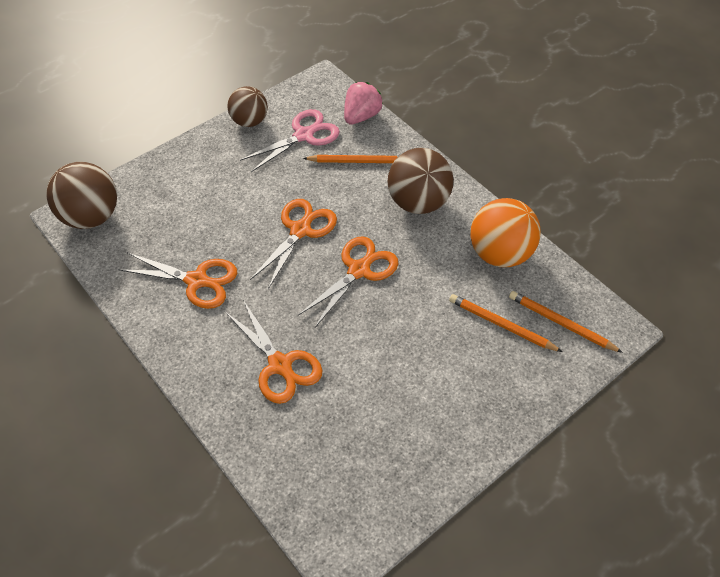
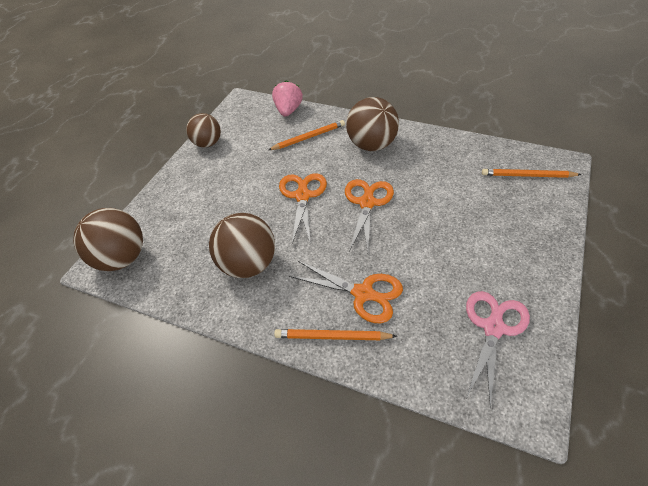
camera: 25 degrees left, 5 degrees down
(196, 281) = (248, 265): orange scissors -> brown ball
(303, 135) = (256, 137): pink scissors -> pink scissors (493, 328)
(500, 254) = (452, 152): orange ball -> none
(502, 325) = (492, 193): orange pencil -> orange pencil (332, 337)

